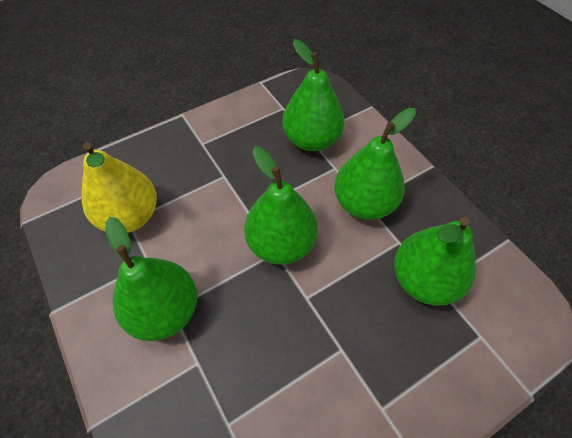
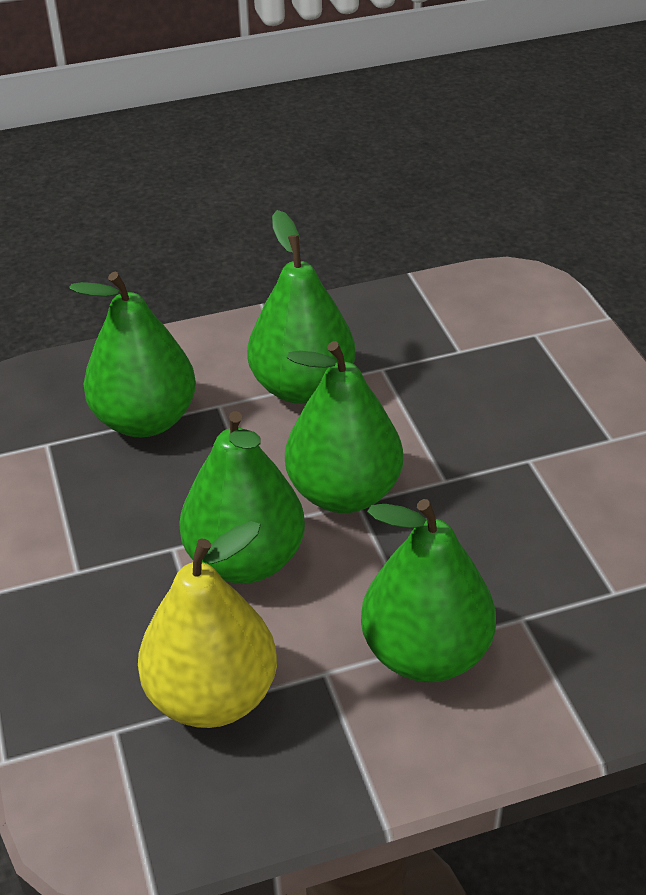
camera: 75 degrees left, 15 degrees down
(424, 280) = (447, 360): green pear -> green pear (245, 560)

